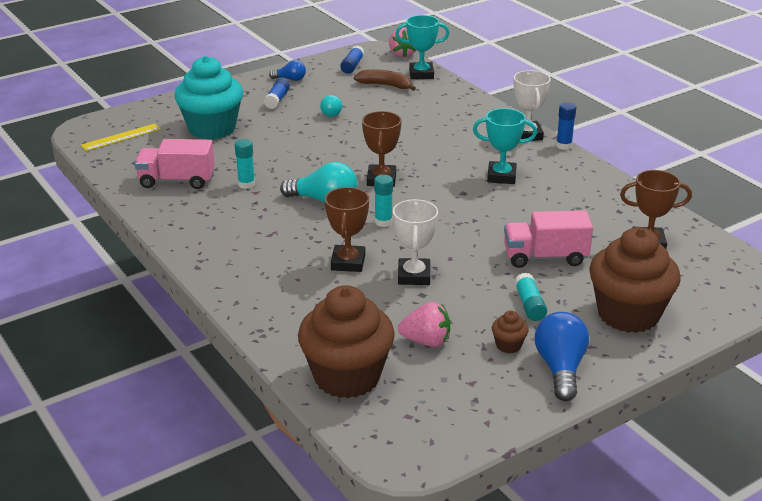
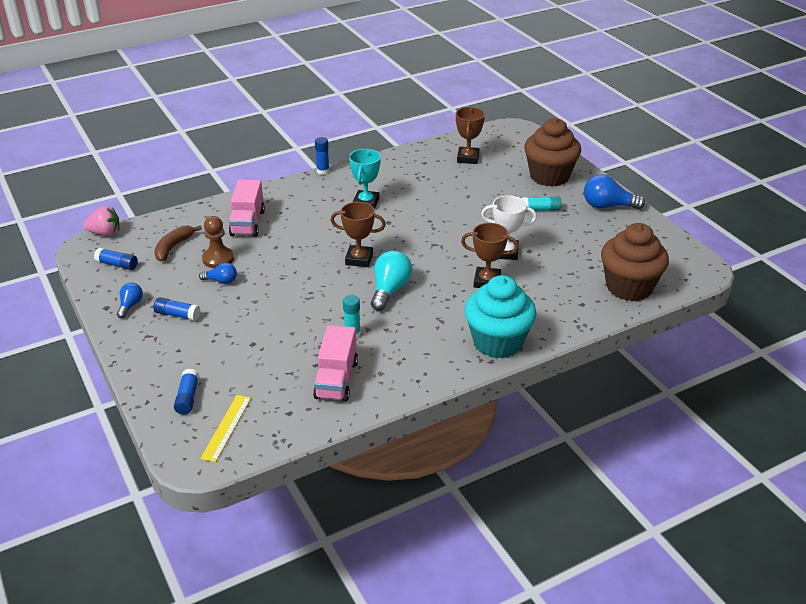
camera: 85 degrees left, 5 degrees up
(121, 137) = (226, 427): yellow ruler -> yellow ruler turned 45 degrees clockwise
(161, 117) = (187, 398): none -> blue glue stick
(212, 129) = (229, 359): turquoise cupcake -> turquoise cupcake (497, 342)
(332, 113) = (221, 281): turquoise light bulb -> blue light bulb
(369, 107) = (218, 259): none -> brown pawn
(383, 222) = (428, 262): turquoise glue stick -> none
(421, 74) = (158, 226): turquoise trophy -> none
(426, 341) = (585, 252): pink strawberry -> none
(508, 345) = (586, 222): brown cupcake -> none
(527, 135) = (300, 185): white trophy -> none
(545, 257) = (483, 197): pink truck -> pink truck (248, 223)

